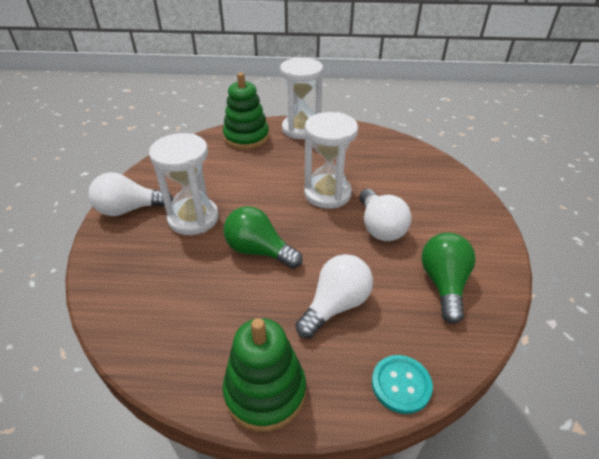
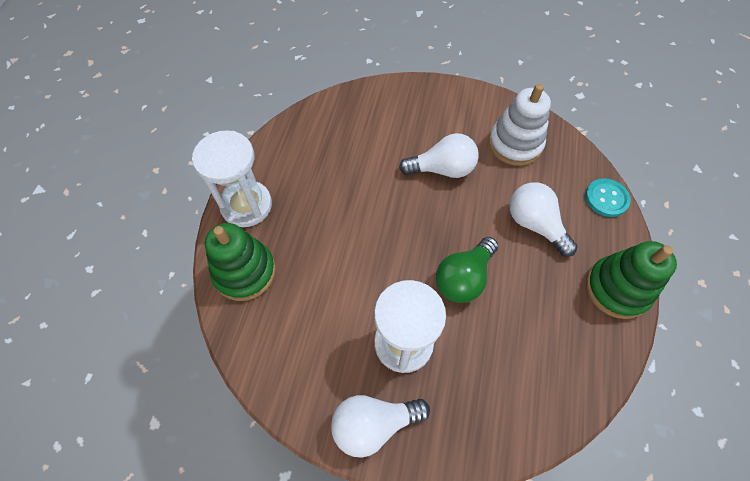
camera: 80 degrees left, 20 degrees up
(129, 209) = (374, 424): white light bulb -> white light bulb turned 75 degrees clockwise
(327, 194) = (384, 202): white hourglass -> none
(443, 284) = (515, 144): green light bulb -> white stacking toy

